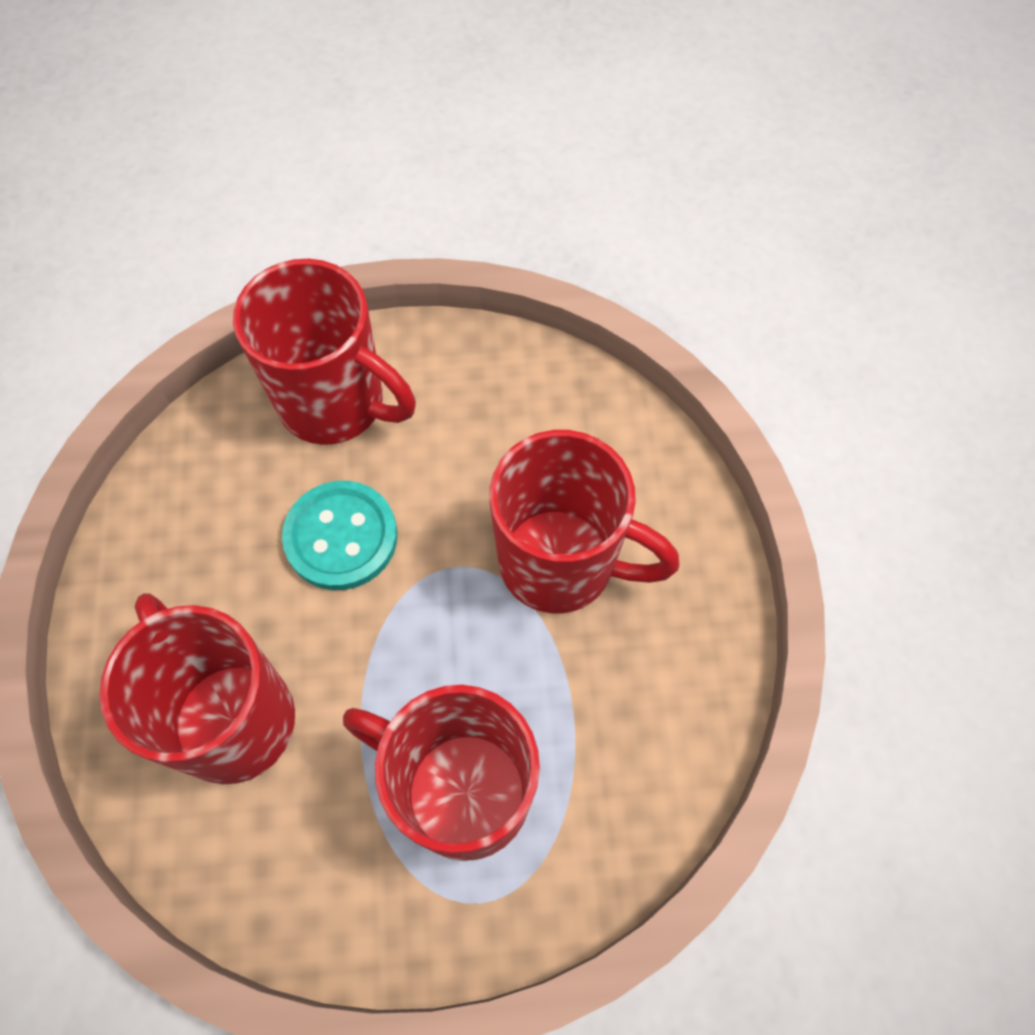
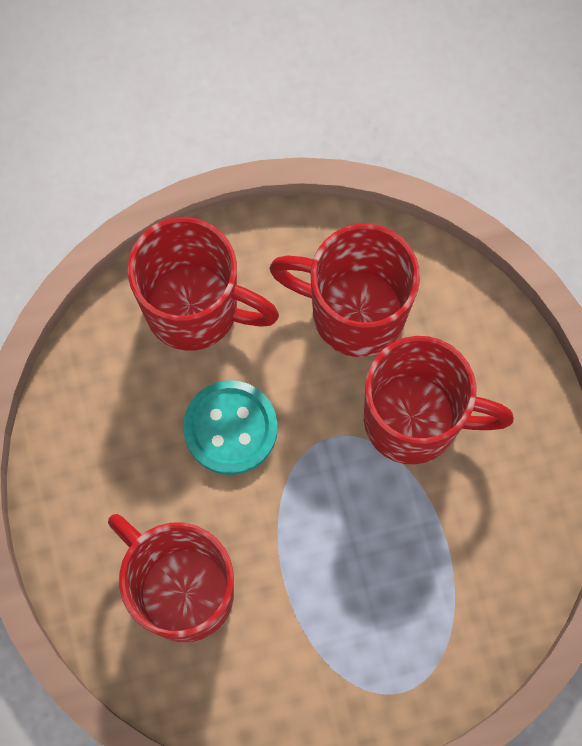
camera: 10 degrees left, 10 degrees up
(461, 791) = (372, 614): red mug -> red mug (354, 312)

